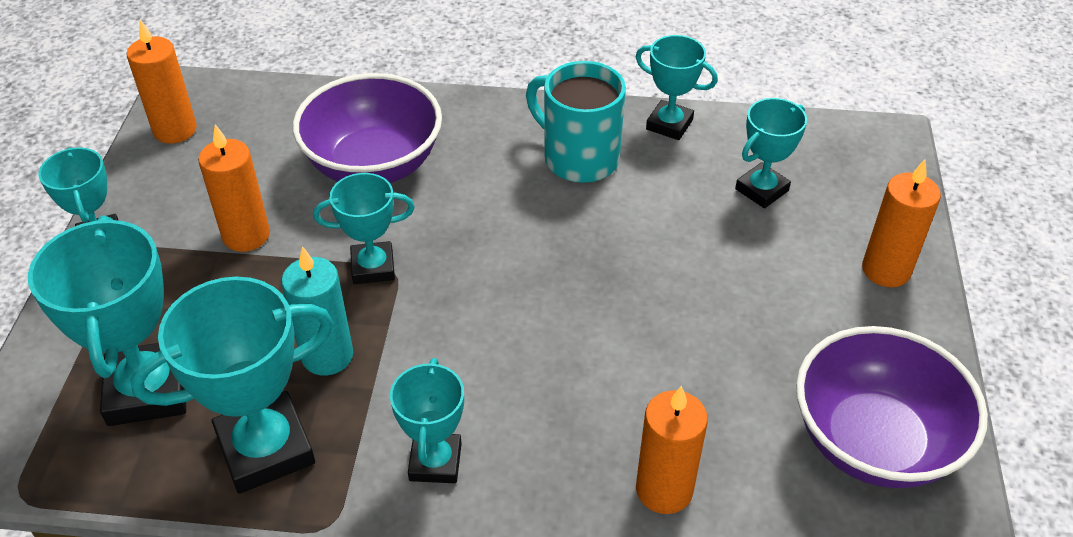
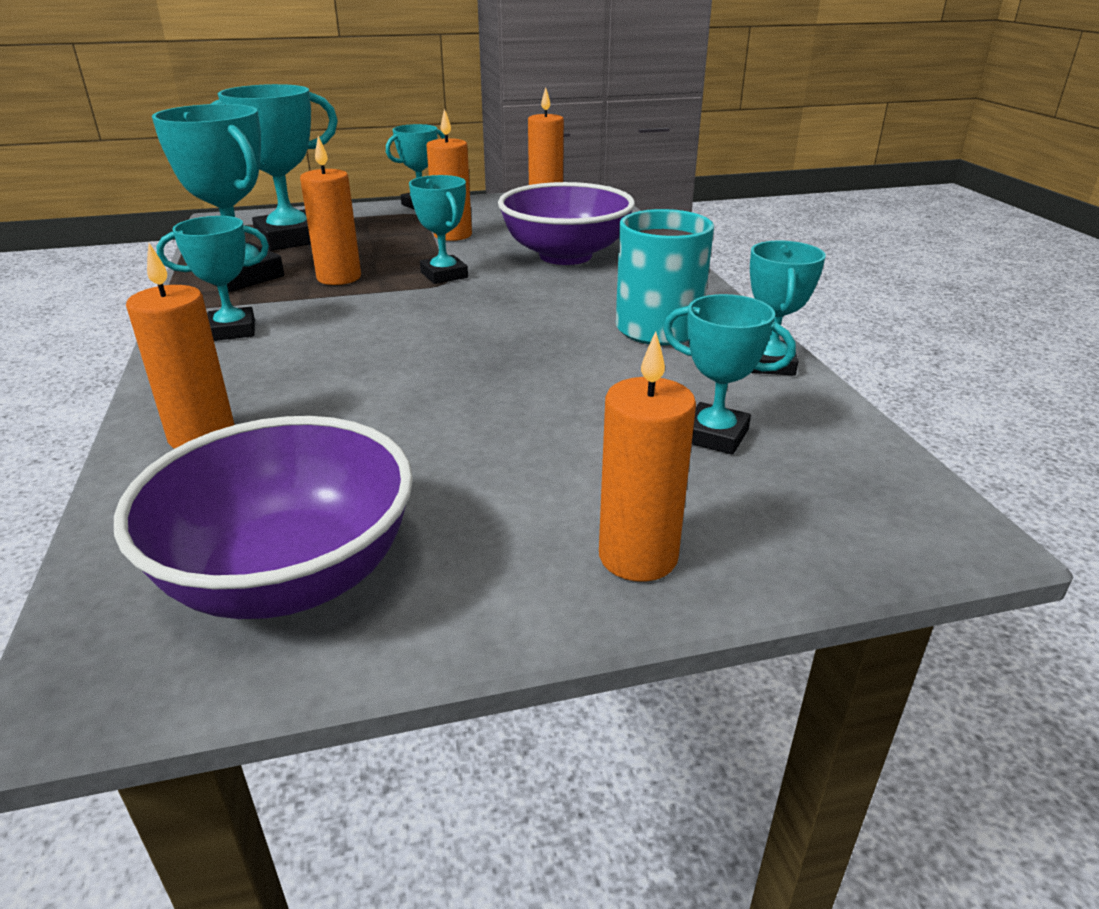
camera: 70 degrees right, 15 degrees down
(327, 356) = (339, 278): turquoise candle -> orange candle

